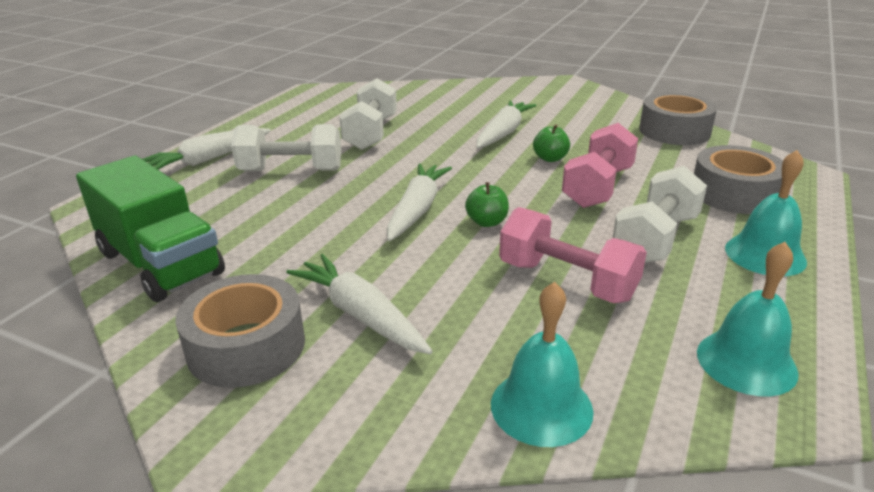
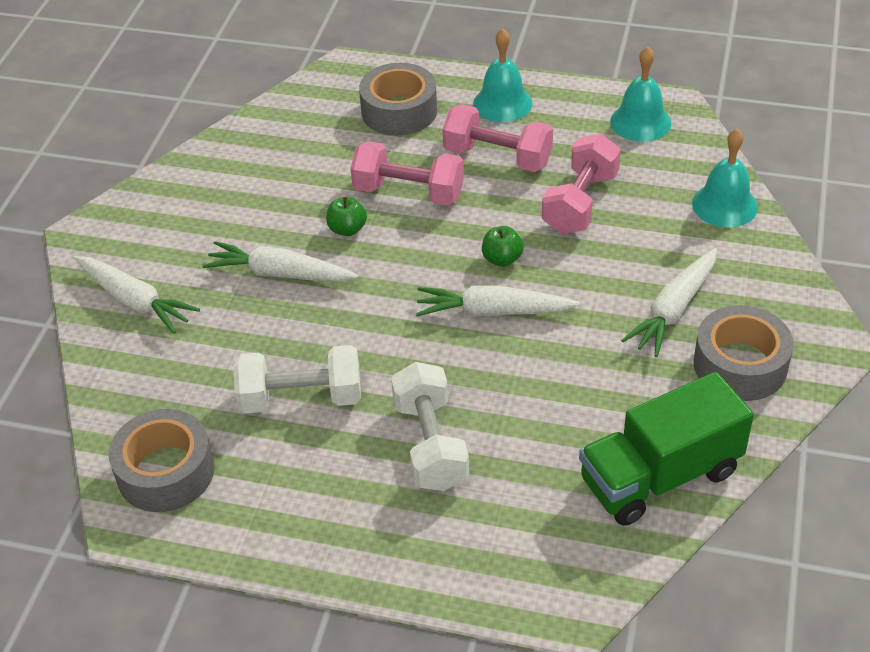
camera: 100 degrees left, 15 degrees up
(160, 263) = (660, 476): green truck -> green truck turned 150 degrees counterclockwise
(207, 160) = (420, 546): white carrot -> white carrot (135, 301)
(655, 239) = (497, 157): white dumbbell -> pink dumbbell
(674, 131) = (253, 141): grey tape -> grey tape (166, 471)

